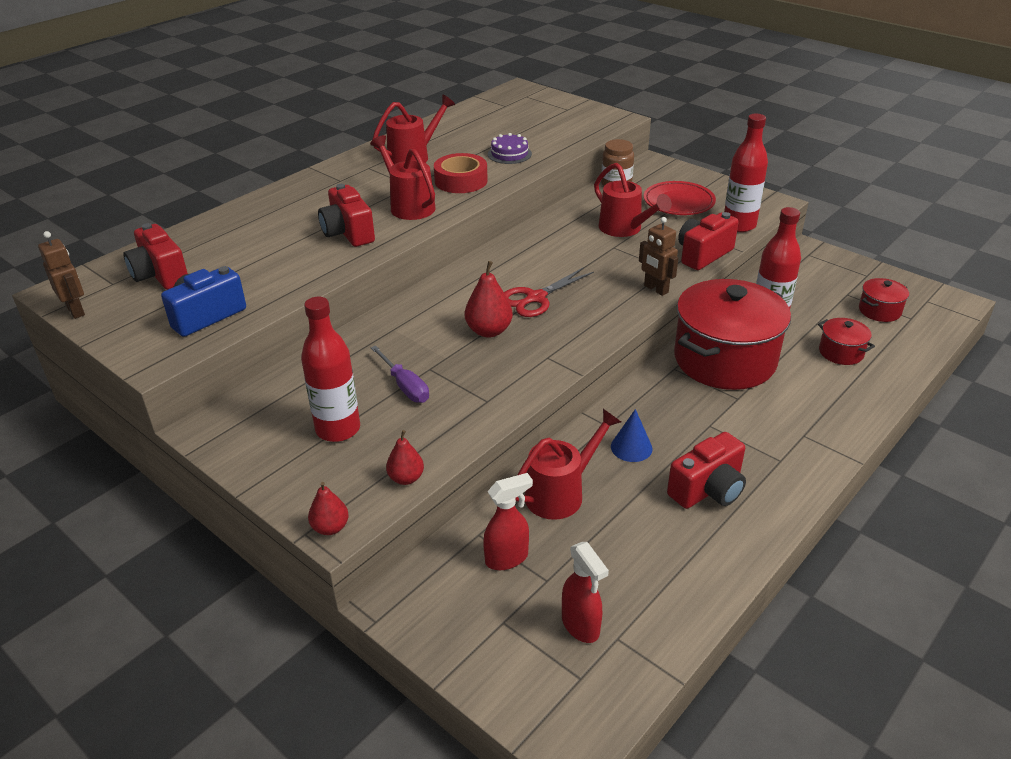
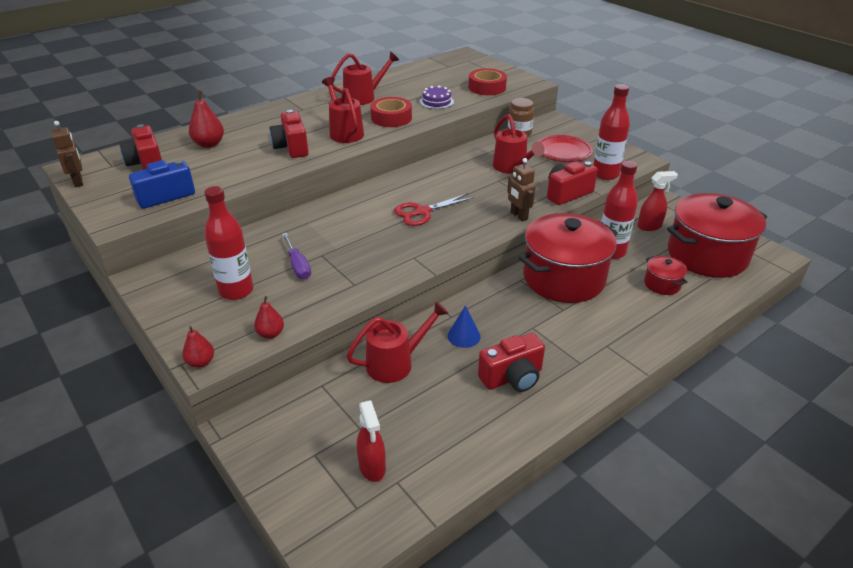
camera: 10 degrees right, 0 degrees up
(489, 331) = (377, 232): red pear -> red pear (209, 144)
(507, 558) = (336, 406): red spray bottle -> red spray bottle (649, 226)
(565, 129) = (487, 87): none -> red tape
(879, 311) = (707, 255): red pot -> red pot, size x2.30

